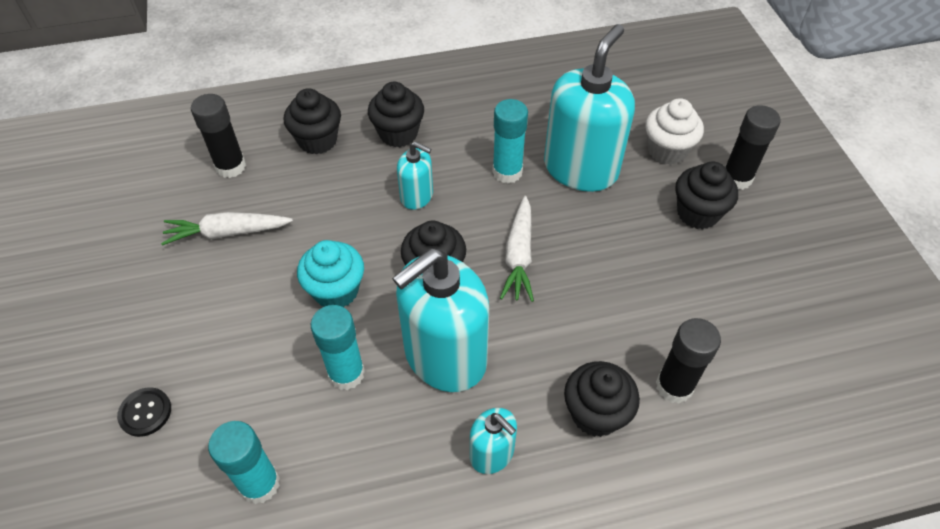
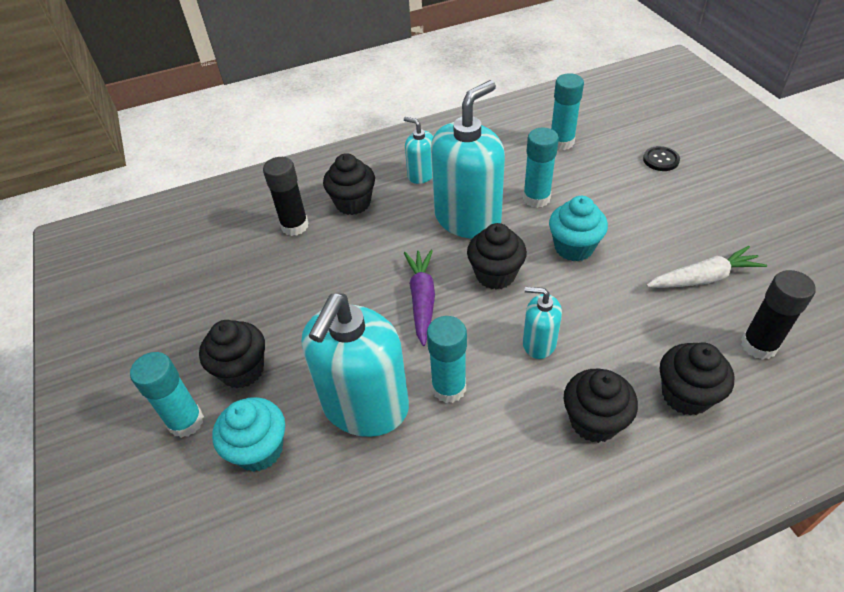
camera: 175 degrees right, 5 degrees down
(519, 256) = (422, 300): white carrot -> purple carrot
(667, 150) = (259, 449): white cupcake -> turquoise cupcake
(736, 178) = (186, 421): black glue stick -> turquoise glue stick

